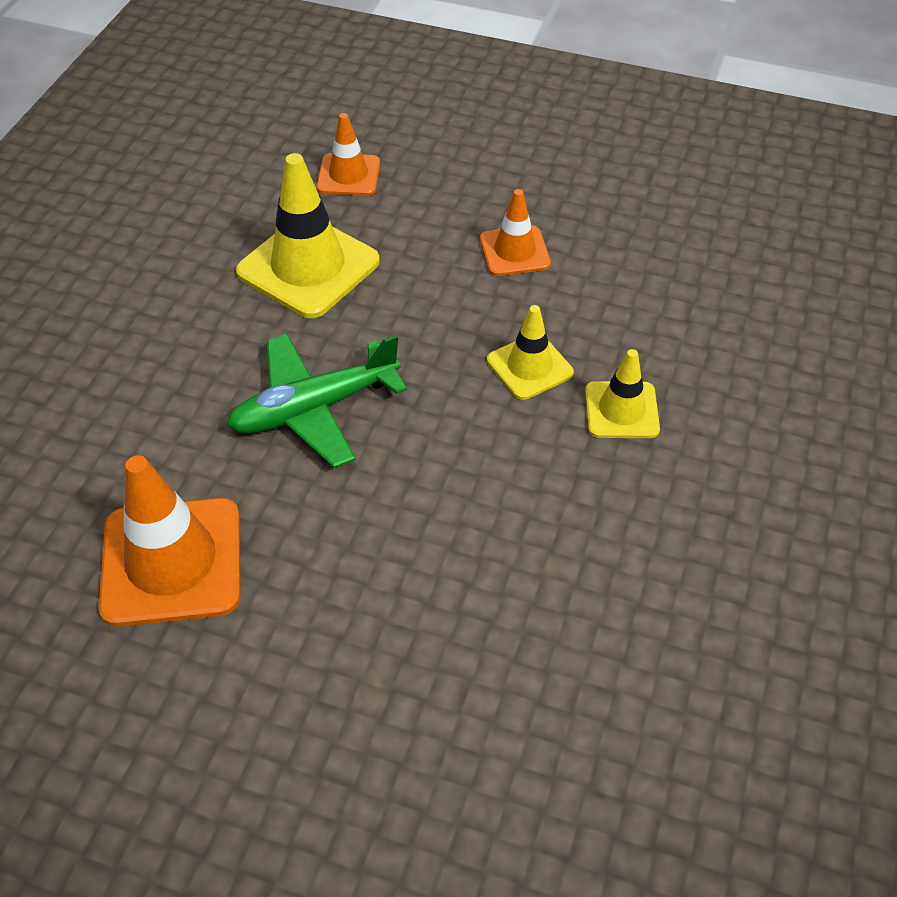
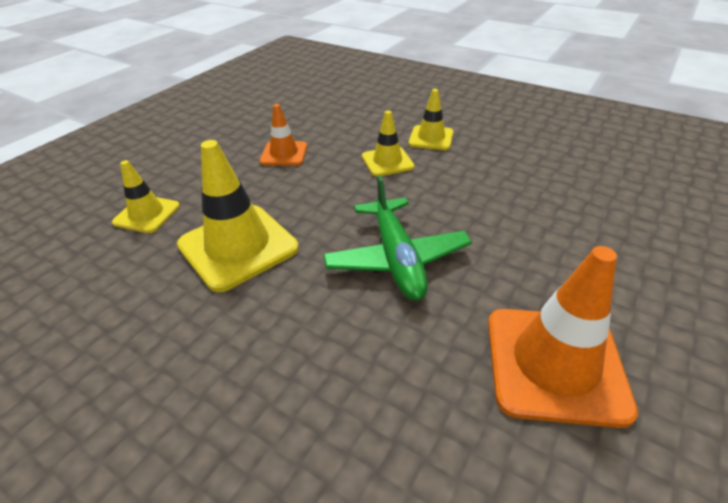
camera: 75 degrees left, 10 degrees down
(348, 175) = (147, 214): orange traffic cone -> yellow traffic cone

